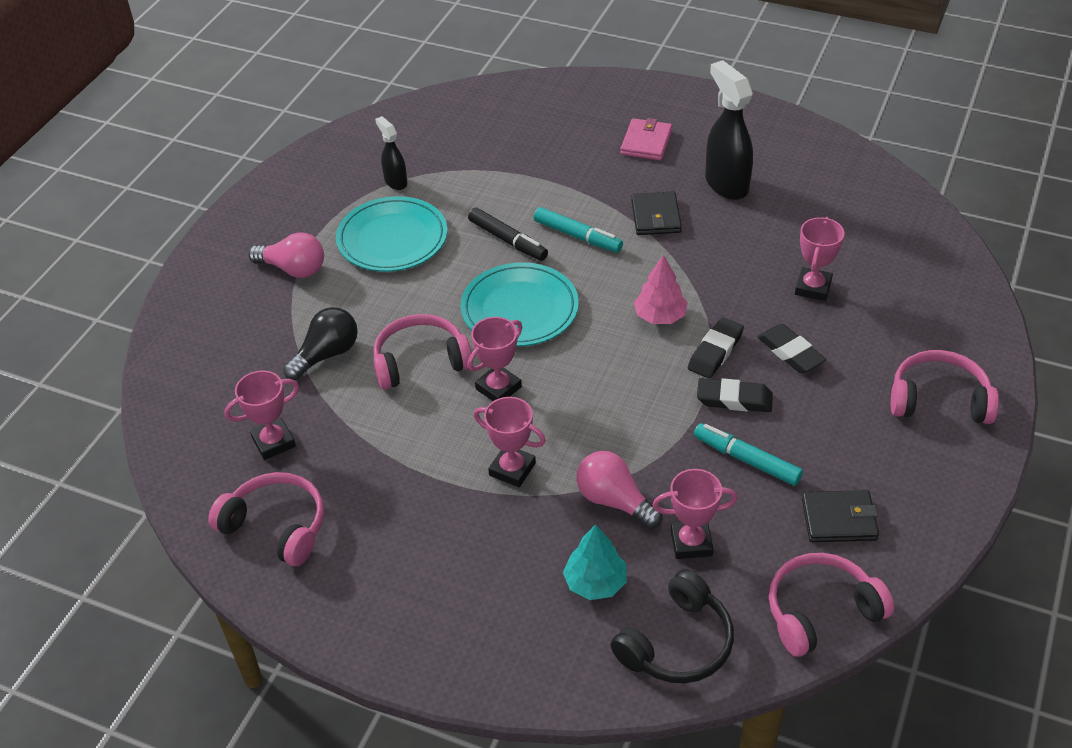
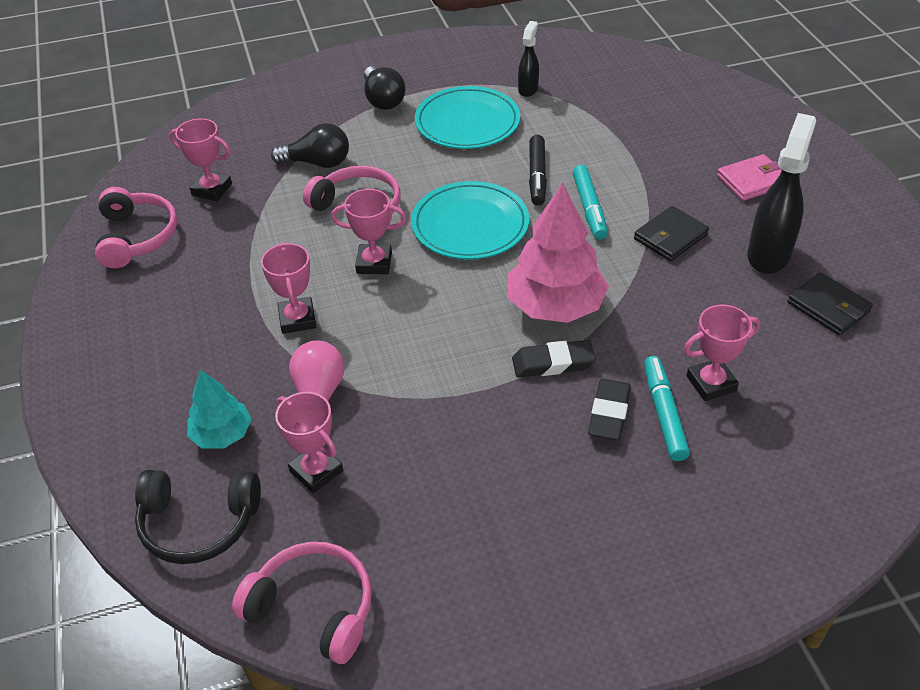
camera: 50 degrees right, 0 degrees up
(293, 269) = (383, 100): pink light bulb -> black light bulb
(660, 316) = (555, 306): pink tree -> pink tree, size x1.74
(734, 399) = (509, 407): black eraser -> none
(746, 460) = (446, 455): turquoise marker -> turquoise marker (664, 413)
(839, 519) = (436, 562): black wallet -> black wallet (828, 307)
(939, 399) = (672, 559): pink headphones -> none

